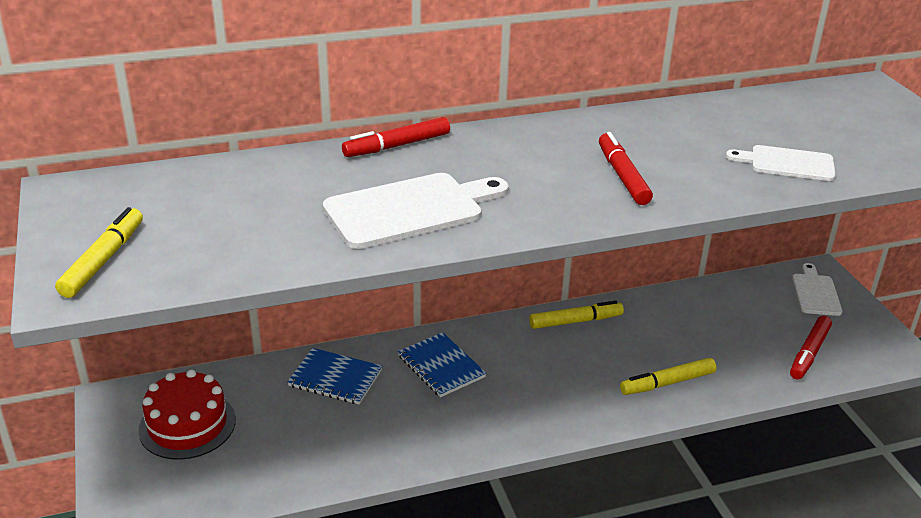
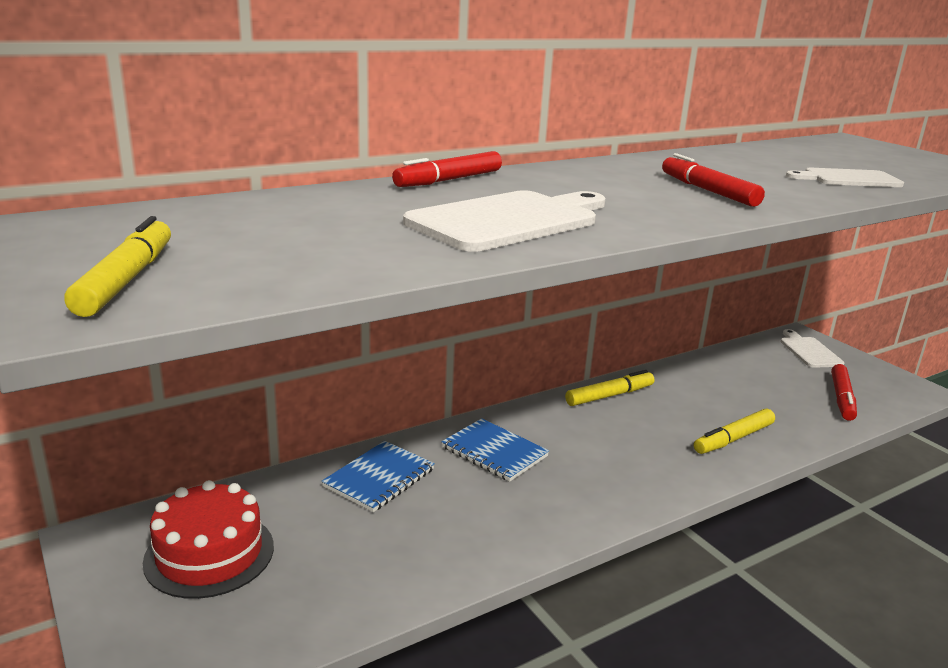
camera: 15 degrees left, 10 degrees down
(335, 378) = (379, 478): blue notebook -> blue notebook turned 60 degrees counterclockwise

